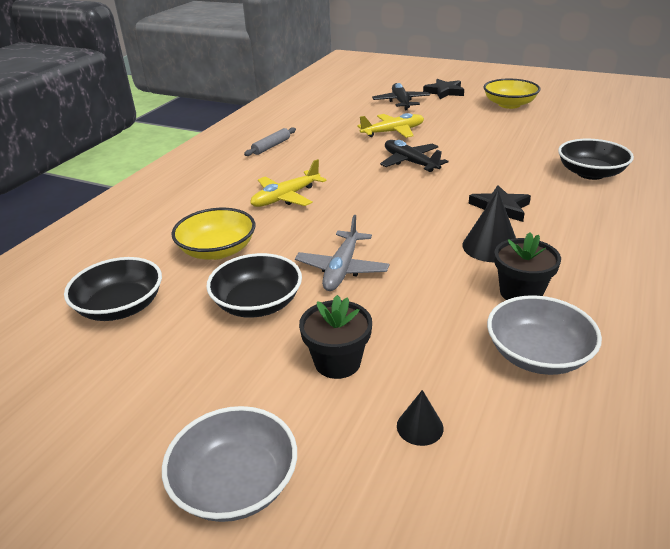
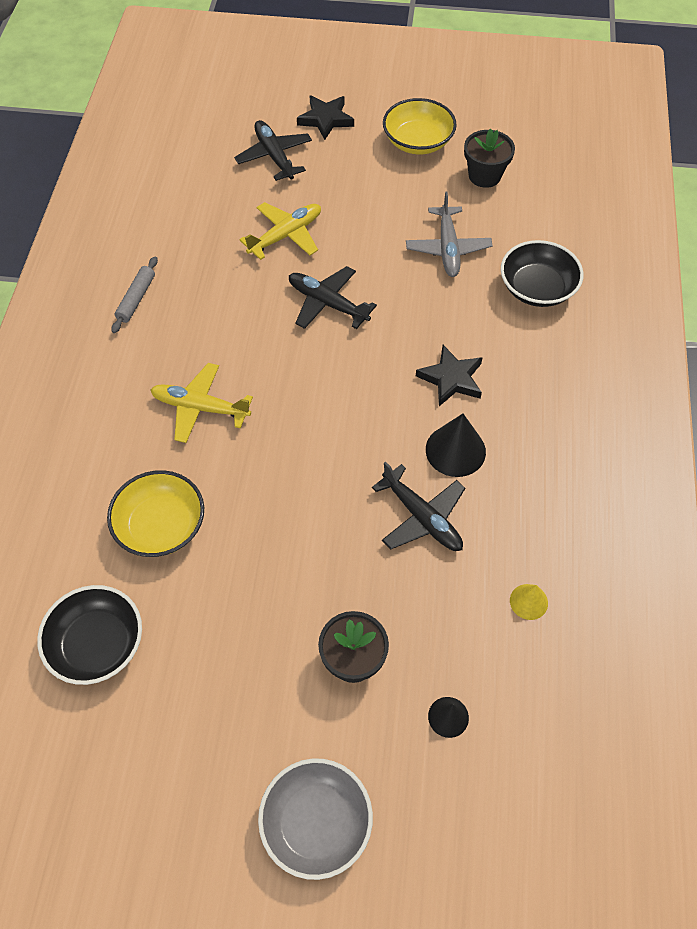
camera: 20 degrees left, 25 degrees up
(257, 303) = (243, 601): black bowl -> none
(286, 197) = (200, 408): yellow plane -> yellow plane turned 75 degrees clockwise
(342, 269) = (312, 524): grey plane -> grey plane (448, 248)
(444, 280) = (422, 517): none -> black plane
(520, 293) = (499, 518): black flower pot -> black flower pot (484, 176)
(537, 354) = (528, 601): grey bowl -> yellow cone

